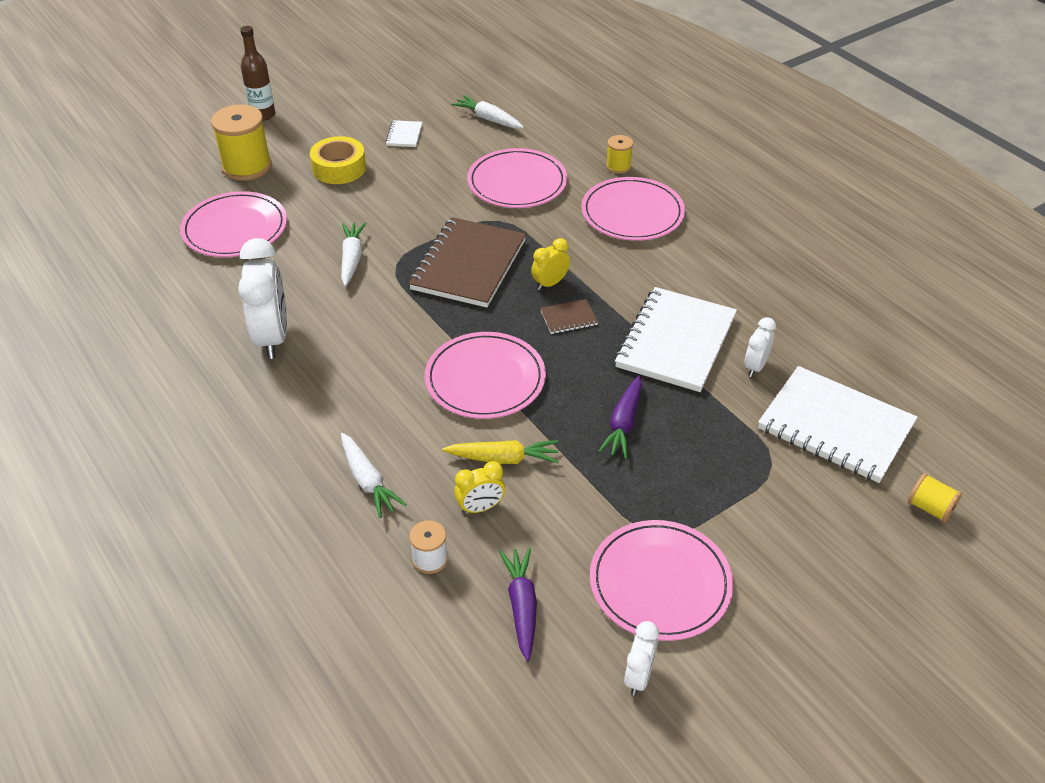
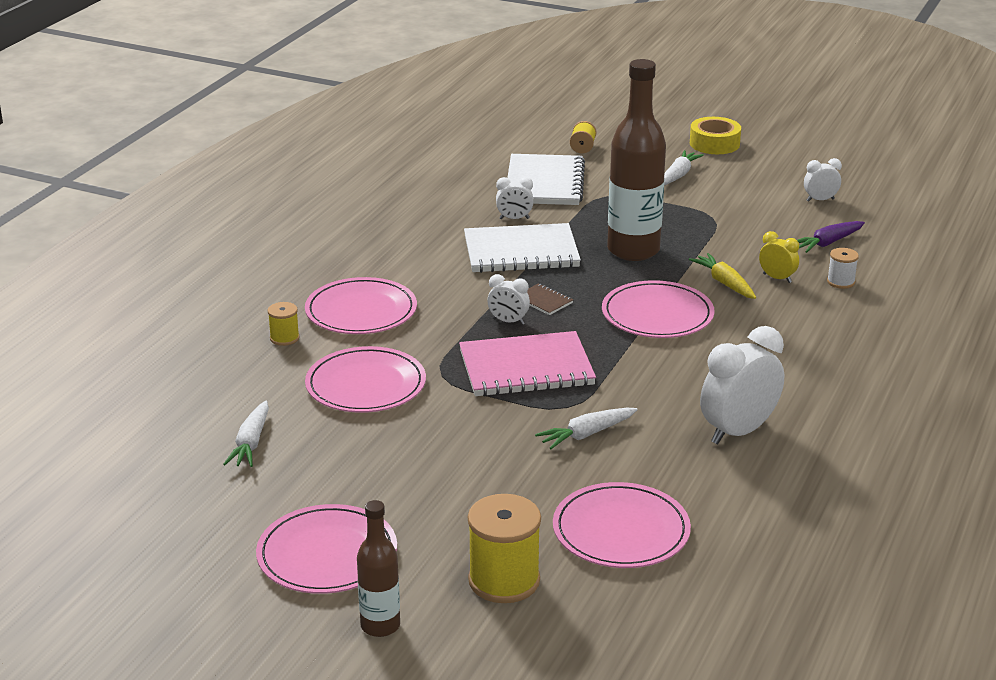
camera: 120 degrees left, 15 degrees down
(339, 168) = (443, 508): yellow tape -> yellow tape (714, 143)
(368, 481) = (815, 326): white carrot -> white carrot (678, 175)
(404, 135) = (334, 489): white notebook -> none
(468, 265) = (526, 368): brown notebook -> pink notebook
(550, 283) = (508, 321): yellow clock -> white clock
(623, 423) = (633, 250): purple carrot -> brown bottle
(660, 583) = (749, 208): pink plate -> pink plate (327, 554)

